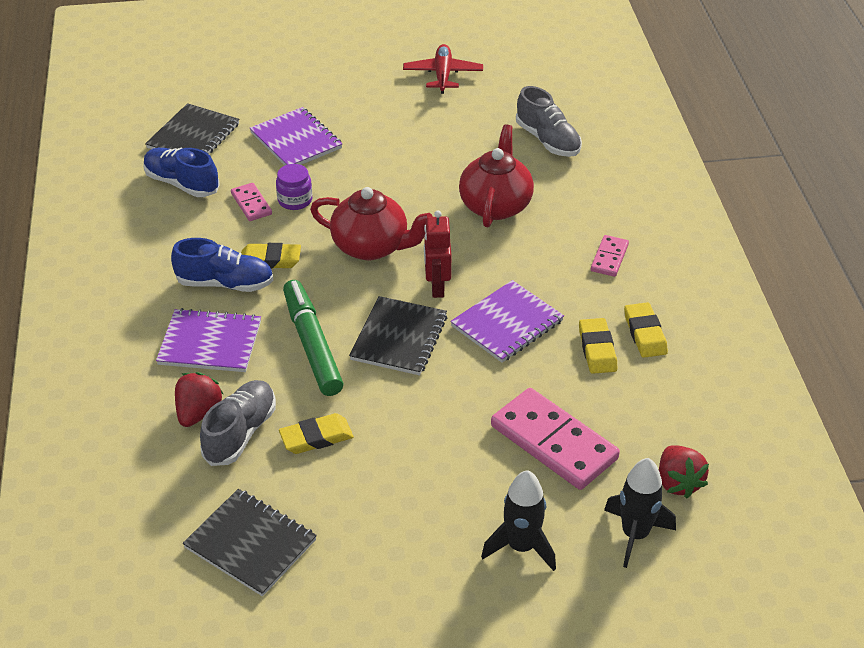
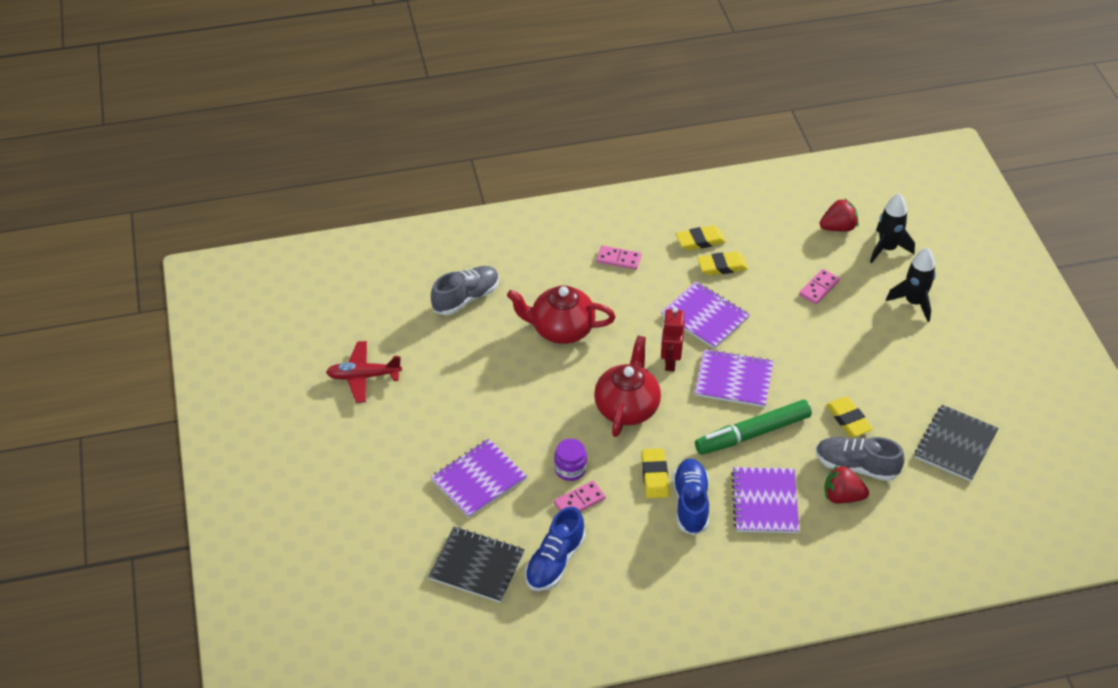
camera: 95 degrees left, 5 degrees up
(399, 338) = (733, 380): black notebook -> purple notebook
(437, 287) = (670, 361): red robot -> red robot turned 105 degrees clockwise
(554, 442) = (819, 288): pink domino -> pink domino, size x0.50

